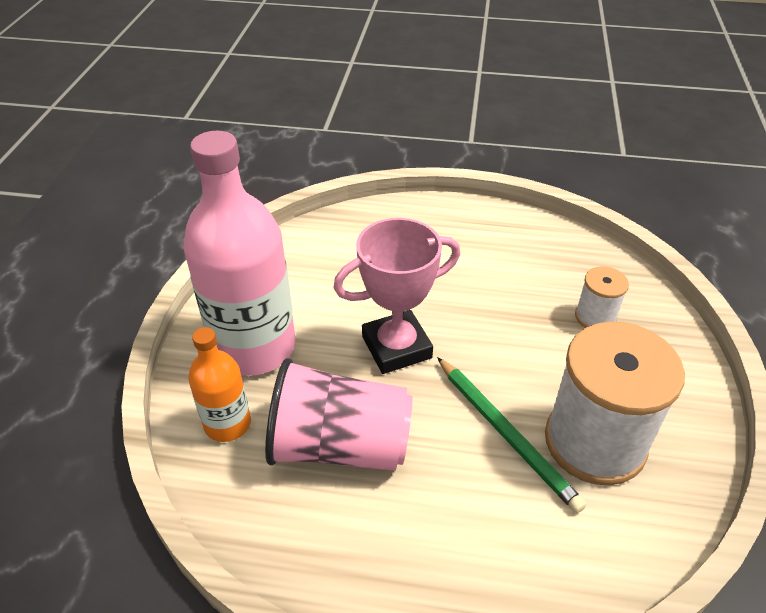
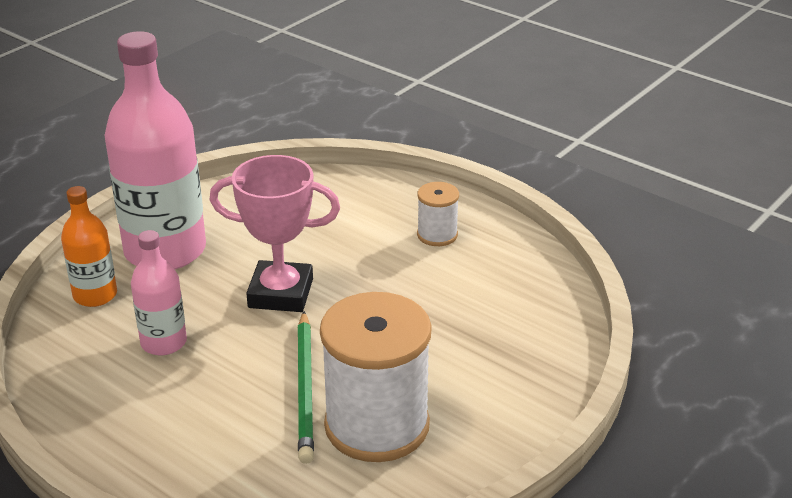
camera: 30 degrees right, 10 degrees down
(340, 445) = (164, 342): pink cup -> pink bottle
(595, 317) = (491, 337): white spool -> white spool (437, 235)

